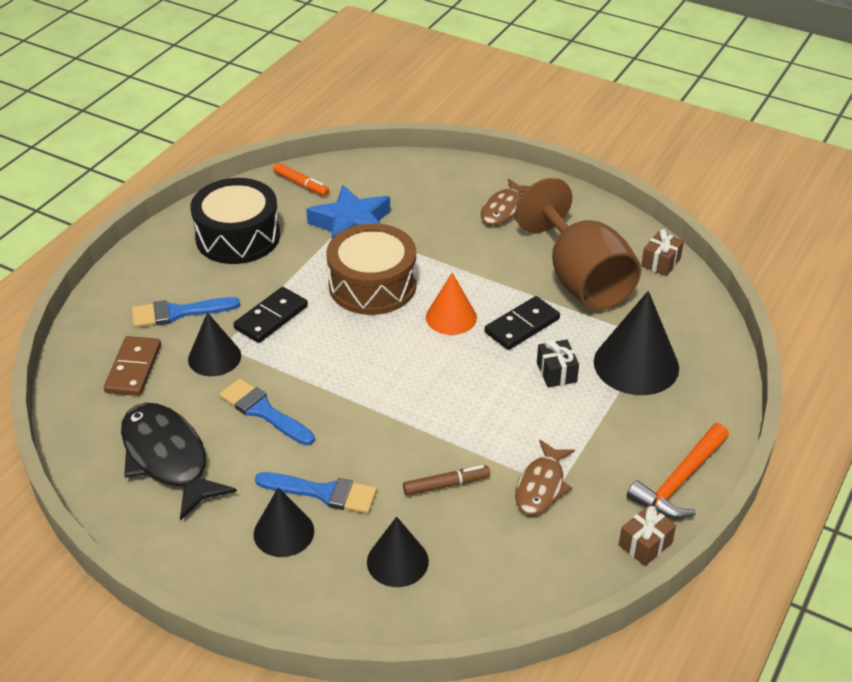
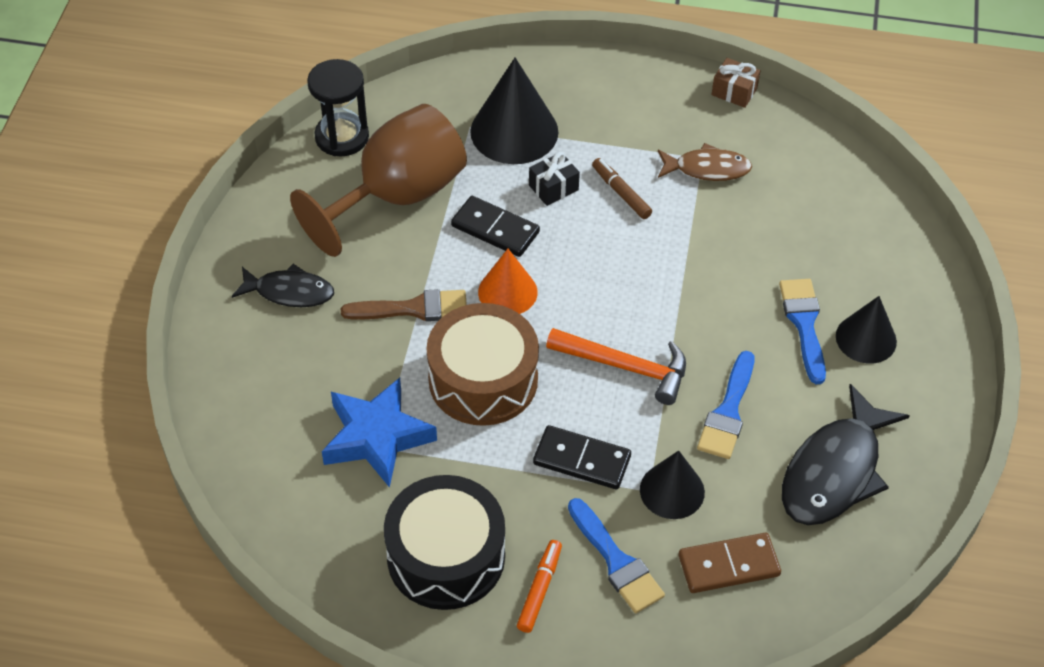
camera: 110 degrees left, 10 degrees up
(301, 184) = (305, 525): orange marker -> orange marker (539, 589)
(397, 561) = (847, 246): black cone -> none
(446, 485) = (743, 235): brown marker -> brown marker (621, 193)
(458, 264) = (413, 309): none -> brown brush
(503, 209) = (289, 292): brown fish -> black fish
(661, 262) = (342, 137): brown gift -> black hourglass
(680, 481) = (651, 80): orange hammer -> orange hammer (625, 367)

